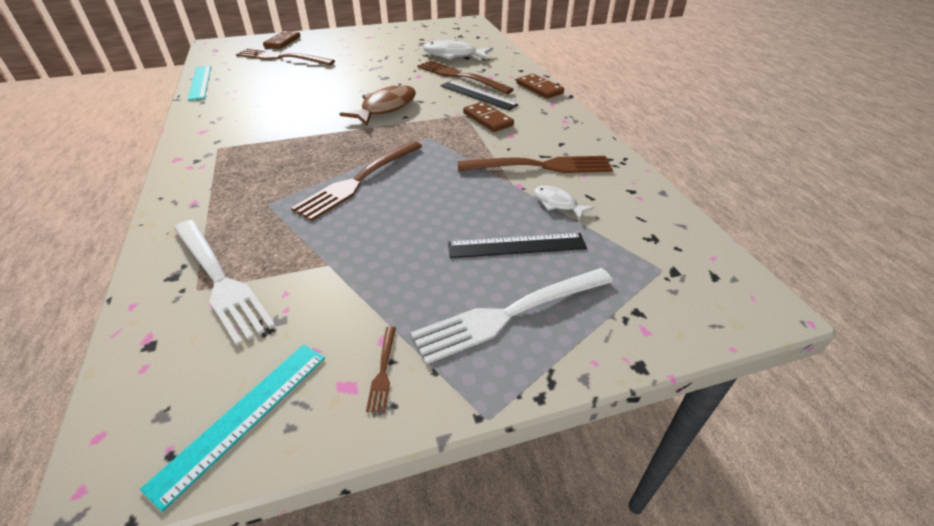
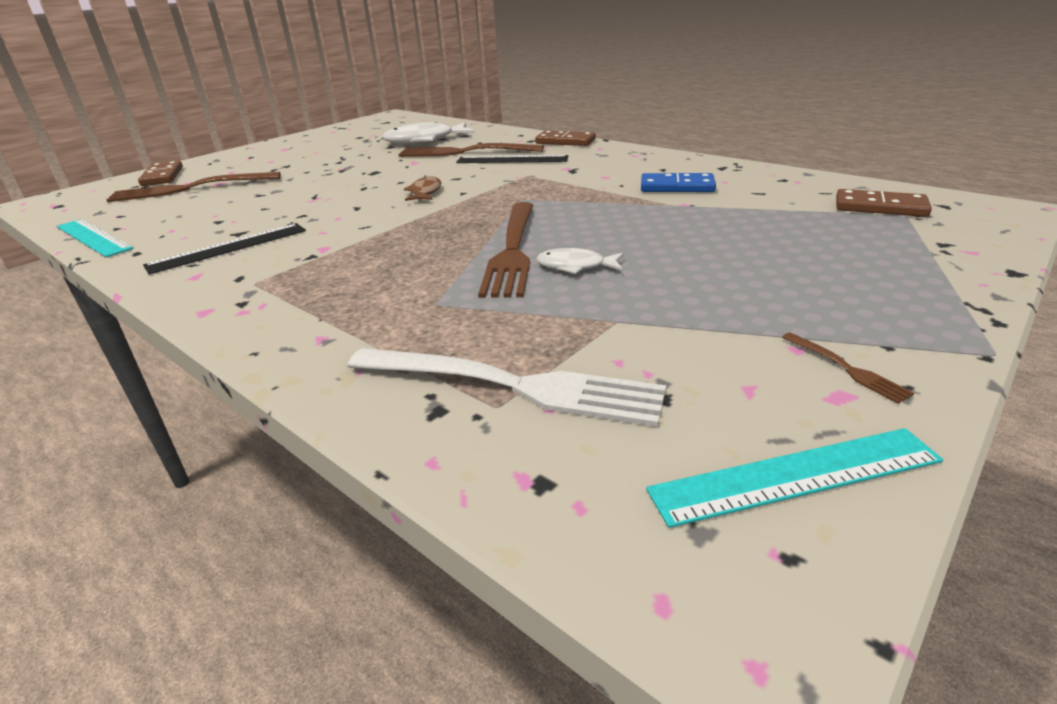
camera: 30 degrees left, 10 degrees down
(243, 417) = (795, 476): turquoise ruler -> turquoise ruler turned 75 degrees clockwise
(385, 108) = (425, 192): brown fish -> brown fish, size x0.55
(488, 119) = (558, 172): brown domino -> brown domino (880, 207)
(509, 314) = (861, 284): white fork -> none
(516, 245) = (768, 240): black ruler -> black ruler (228, 247)
(541, 166) = (677, 187): brown fork -> blue domino
(557, 203) = (743, 204): white fish -> white fish (575, 266)

